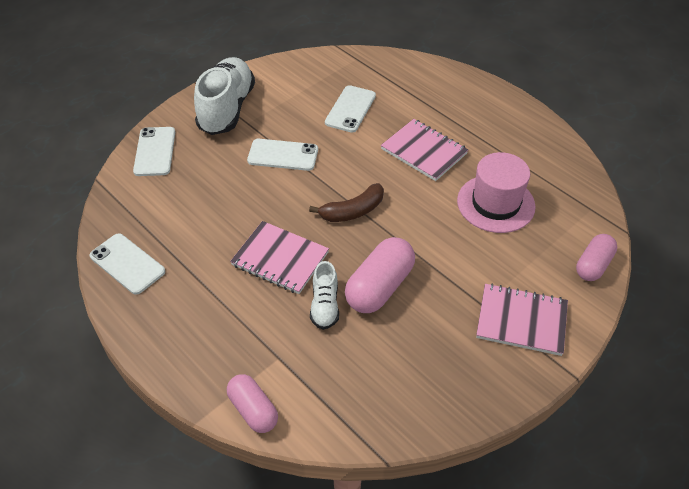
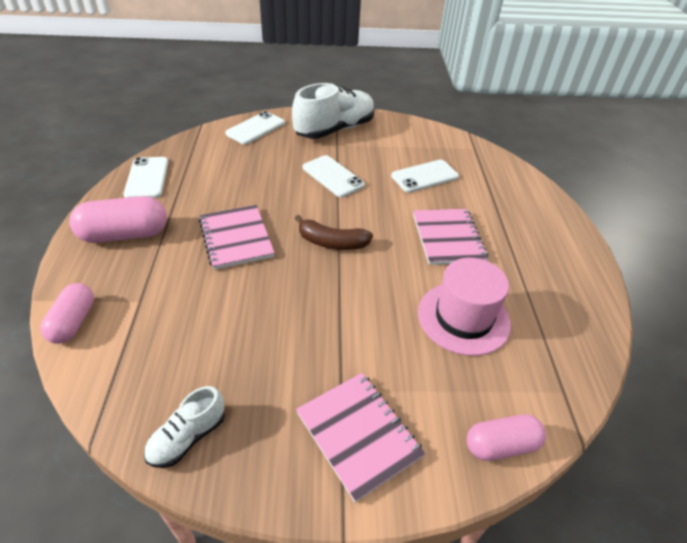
camera: 40 degrees right, 5 degrees down
(325, 305) = (220, 291): white shoe -> white shoe (188, 437)
(379, 287) = (276, 309): pink capsule -> pink capsule (125, 234)

